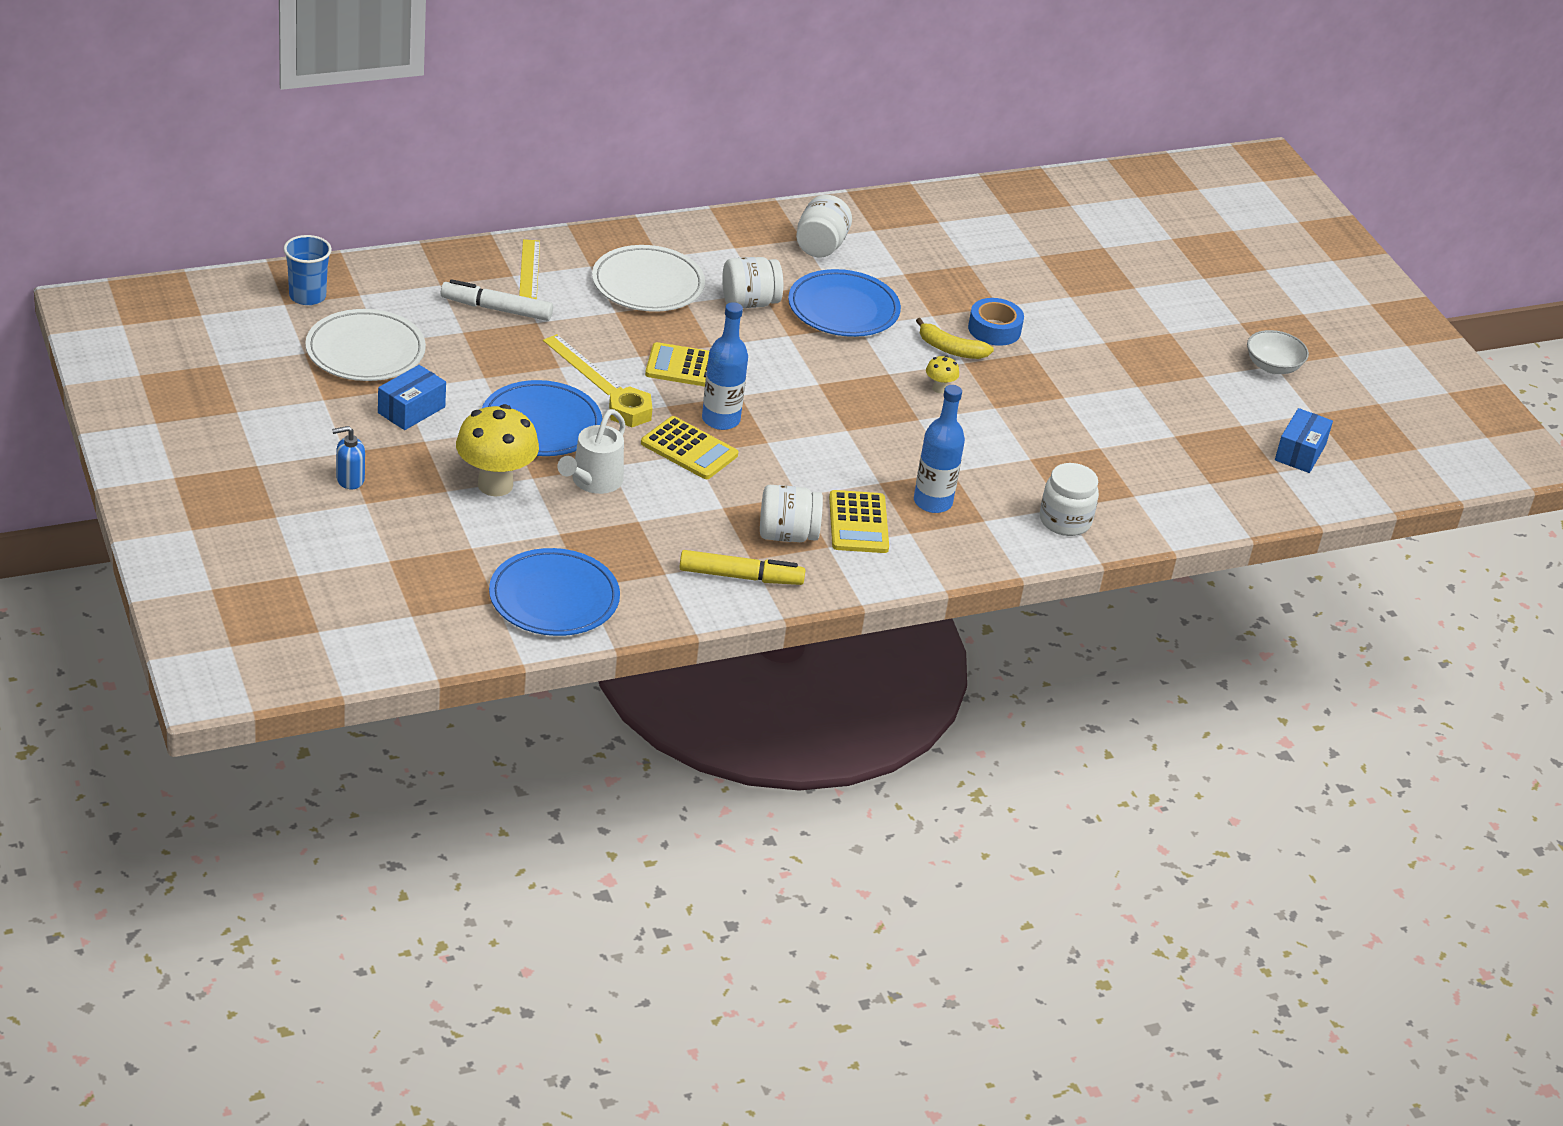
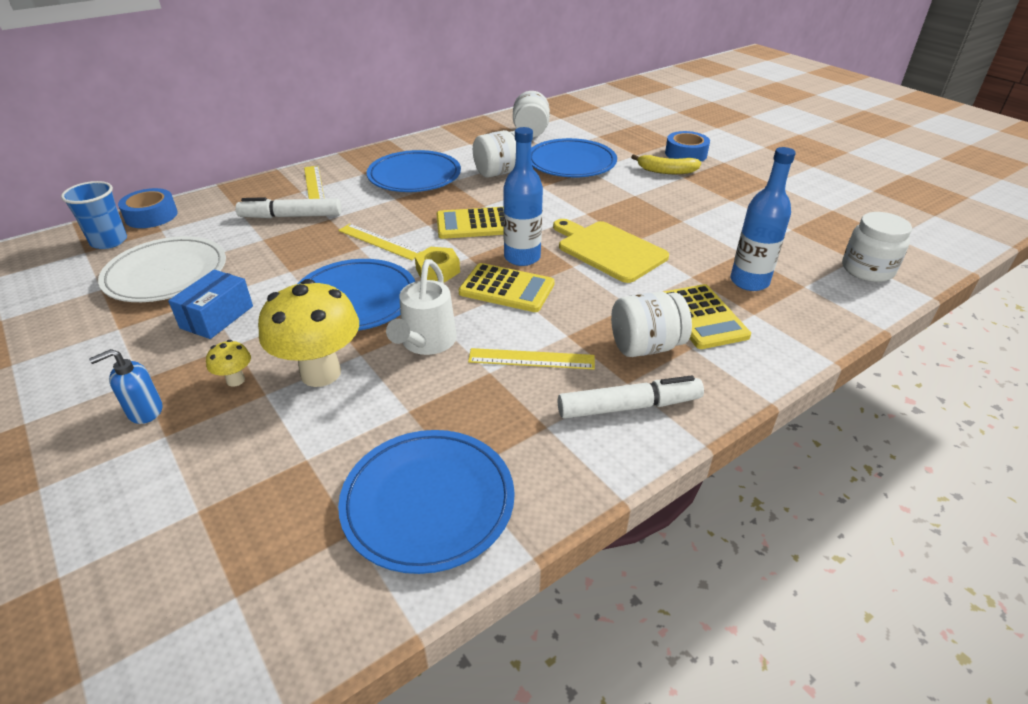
camera: 10 degrees left, 0 degrees up
(349, 272) = (151, 216): none -> blue tape
(648, 284) = (414, 176): white plate -> blue plate
(679, 519) = (531, 359): none -> yellow ruler
(740, 576) = (629, 406): yellow marker -> white marker
(815, 433) = (609, 250): none -> yellow cutting board
(939, 388) = (680, 197): yellow mushroom -> yellow mushroom (235, 380)
(1272, 366) = (882, 138): white bowl -> none
(1300, 452) = (965, 182): blue box -> none

